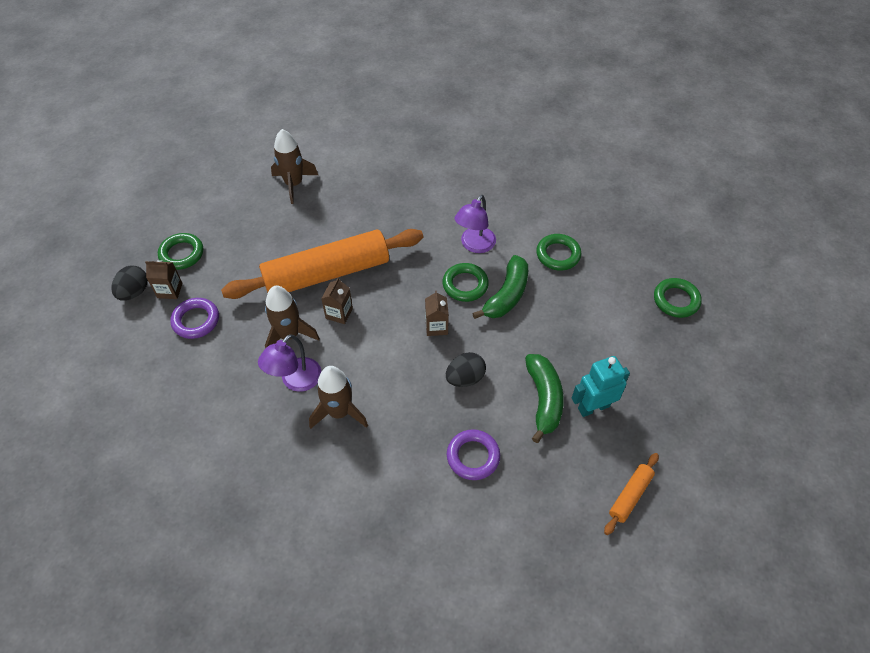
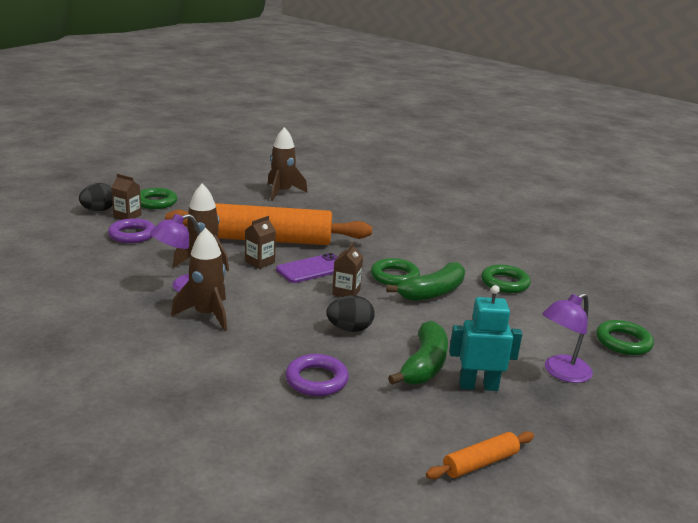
camera: 20 degrees right, 30 degrees down
(390, 304) = (312, 269): none -> purple phone
(474, 245) = (421, 258): purple lamp -> purple lamp (561, 373)

